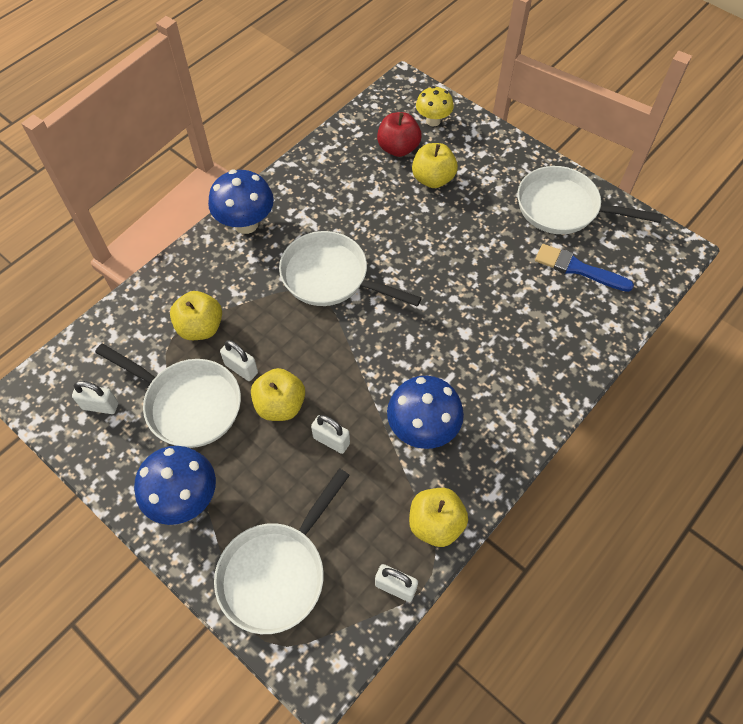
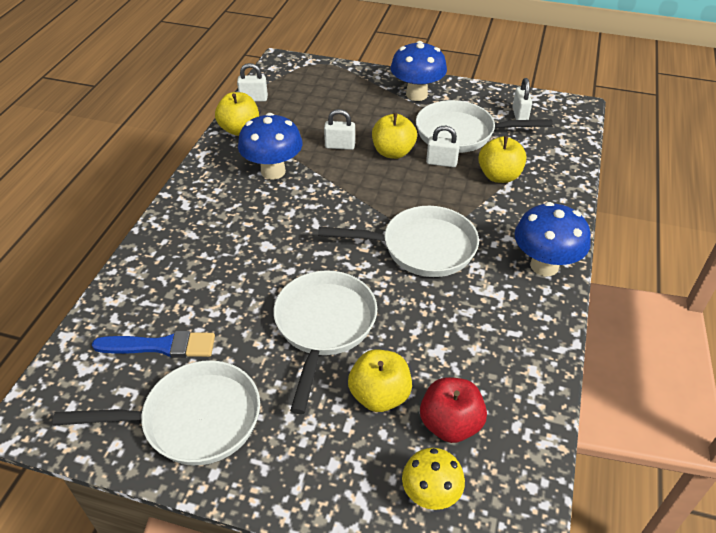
camera: 155 degrees right, 15 degrees down
(100, 406) = (520, 115): white padlock -> white padlock turned 75 degrees counterclockwise
(276, 573) = (332, 85): white pan -> white pan (324, 326)

